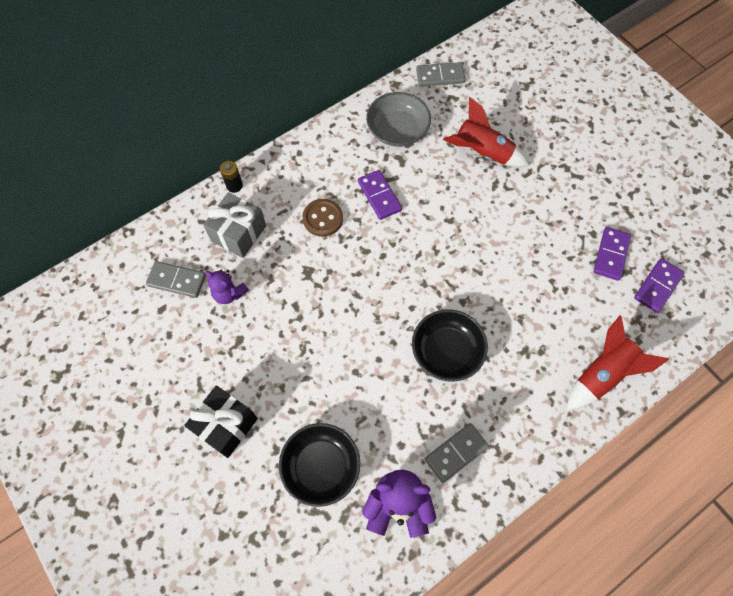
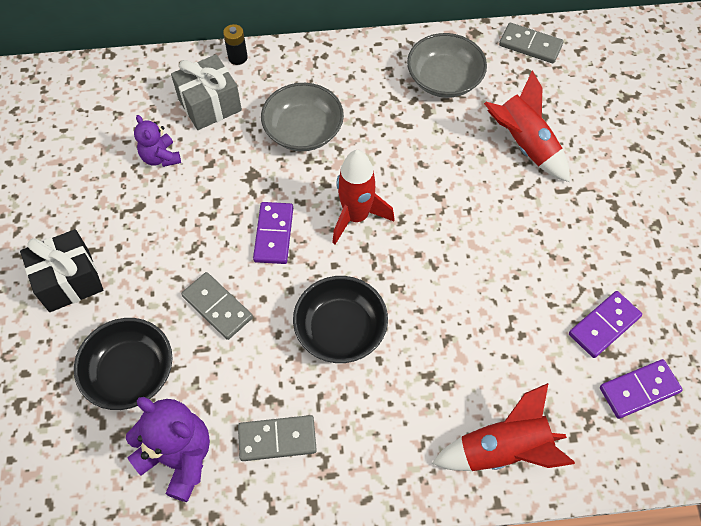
camera: 30 degrees right, 5 degrees down
(176, 280) = (120, 121): grey domino -> grey domino (217, 307)
(323, 218) = (303, 130): brown button -> grey bowl
(379, 196) = (378, 136): purple domino -> purple domino (274, 234)
(403, 264) = (356, 216): none -> red rocket

